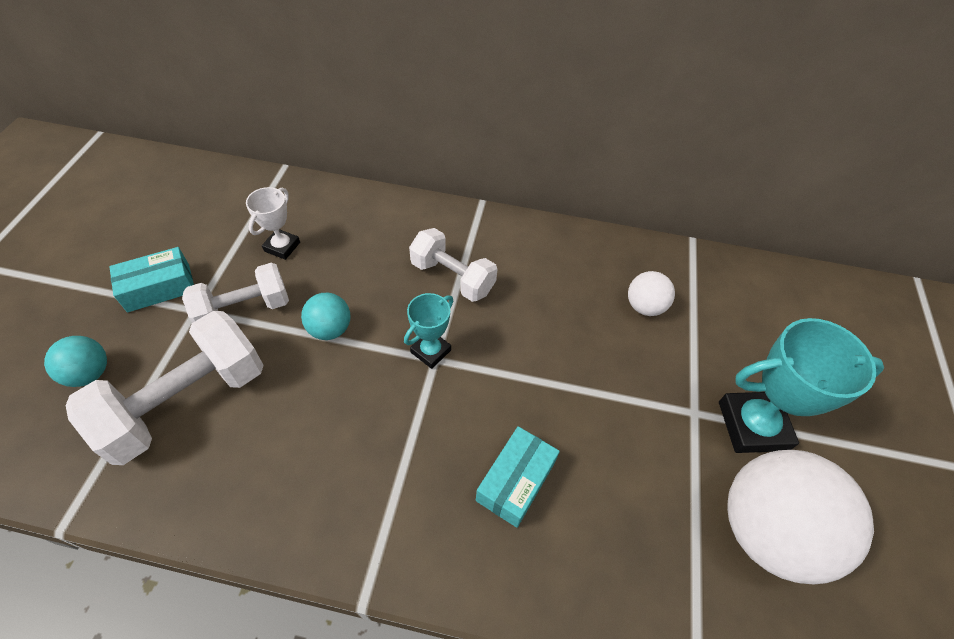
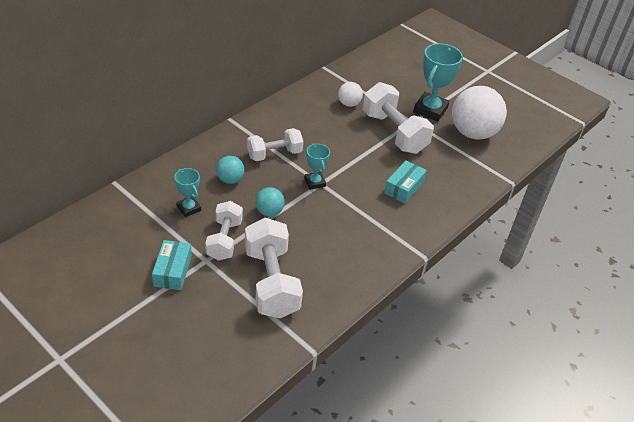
camera: 60 degrees left, 10 degrees down
(89, 373) = (216, 317): turquoise ball -> turquoise ball (230, 180)
(282, 247) = (189, 208): white trophy -> turquoise trophy
(515, 481) = (404, 187): turquoise box -> turquoise box turned 60 degrees clockwise
(639, 399) = (394, 132): none -> white dumbbell

